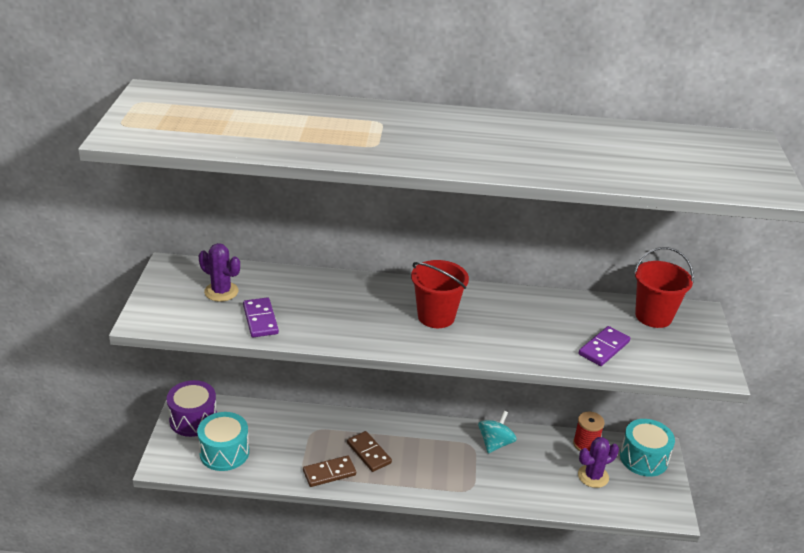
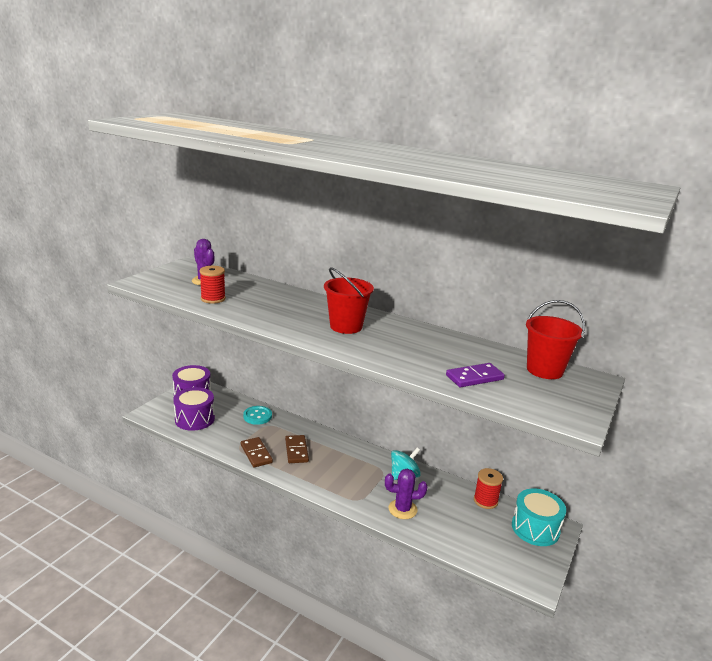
camera: 25 degrees right, 10 degrees down
(224, 452) = (194, 419): turquoise drum -> purple drum
(260, 319) = (213, 299): purple domino -> red spool
(293, 423) = (257, 416): none -> turquoise button
(329, 473) = (256, 454): brown domino -> brown domino turned 60 degrees clockwise
(593, 476) = (475, 526): purple cactus -> purple cactus (402, 509)

